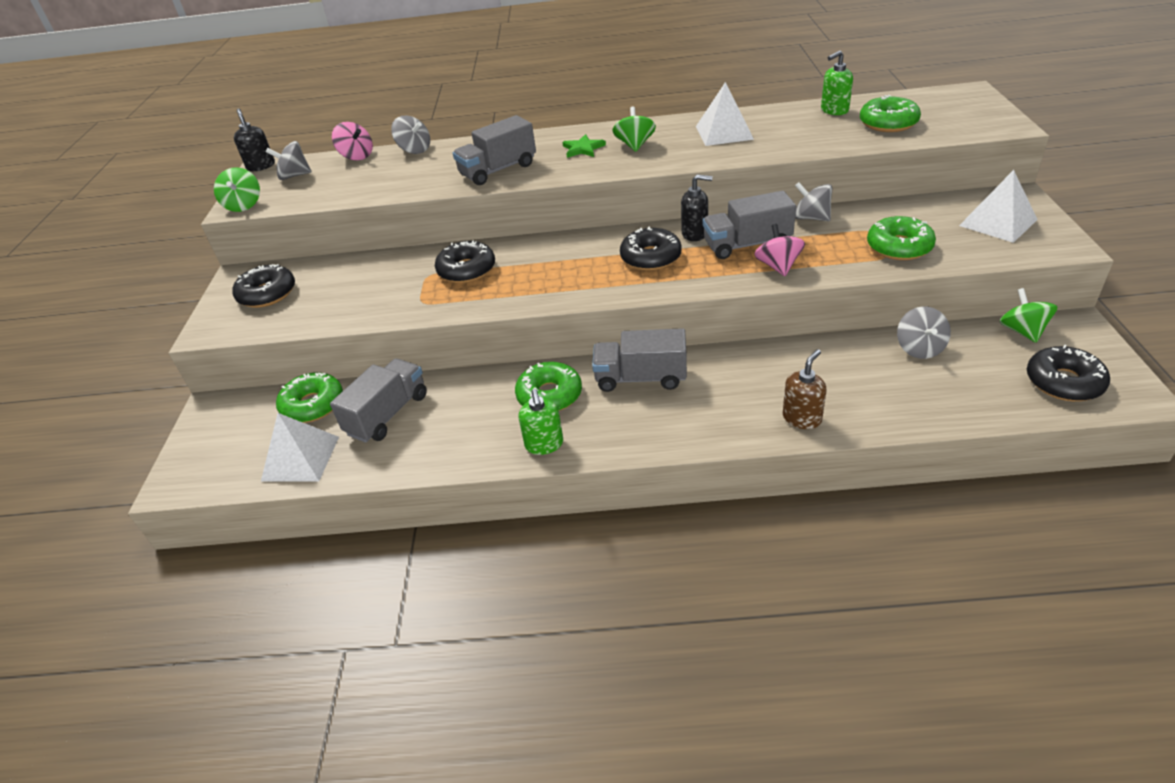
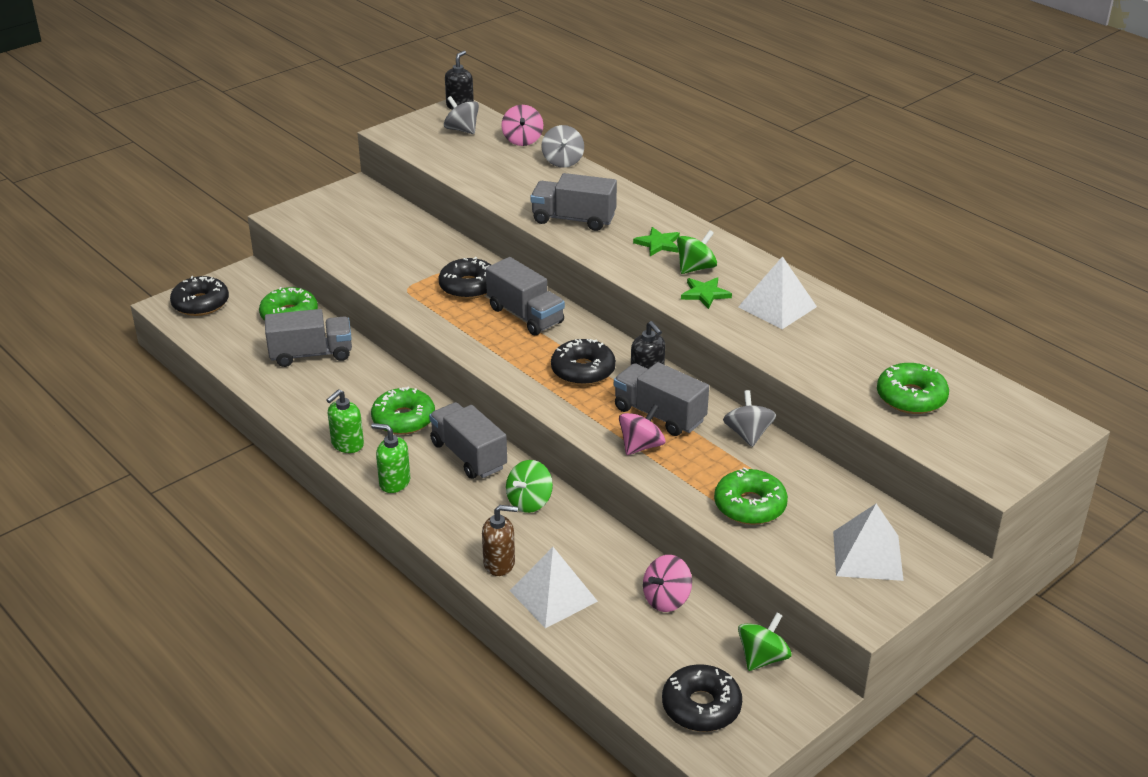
camera: 45 degrees right, 5 degrees down
(243, 205) = (398, 134): green spinning top -> green spinning top (529, 502)
(267, 294) = (347, 214): black donut -> black donut (200, 304)
(300, 458) = (235, 342): white pyramid -> white pyramid (553, 595)
(544, 257) = (525, 315): none -> grey truck
(672, 152) = (705, 294): none -> green star
(834, 110) = (903, 354): green soap dispenser -> green soap dispenser (394, 482)
(919, 348) = (666, 599): grey spinning top -> pink spinning top

